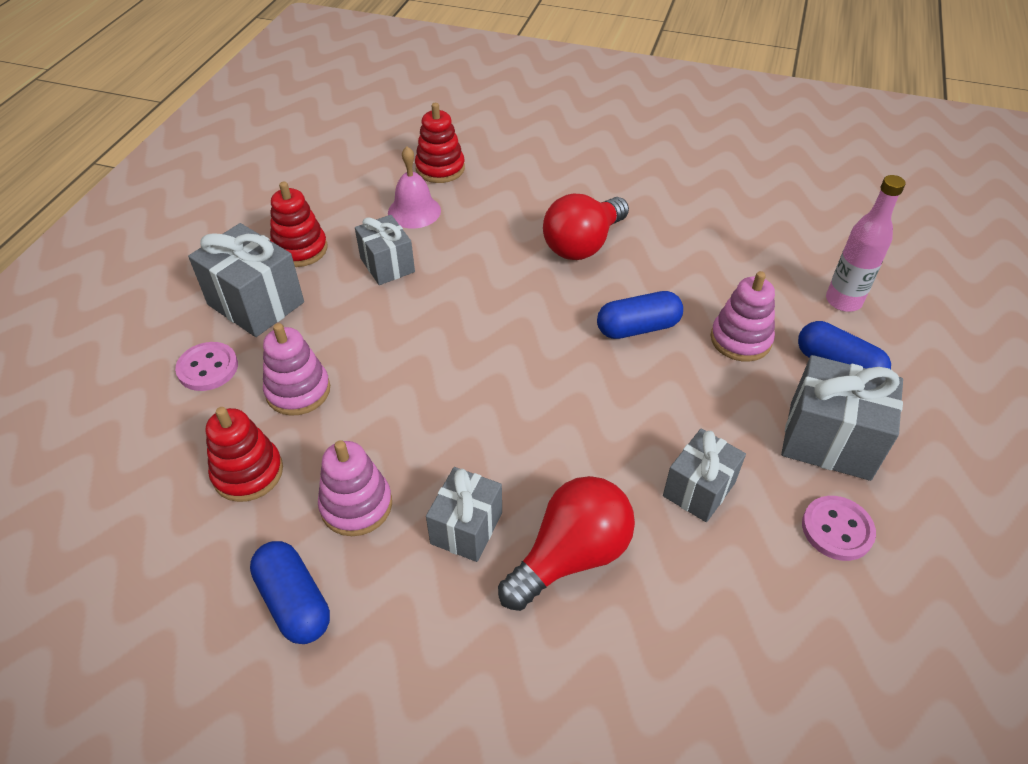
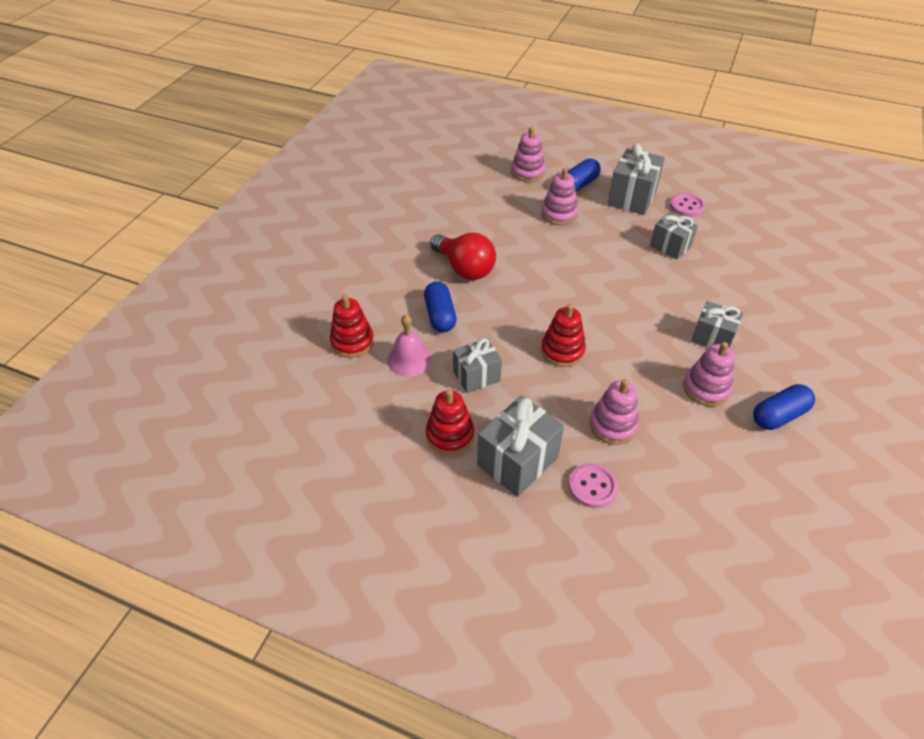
camera: 85 degrees left, 0 degrees up
(248, 473) = (690, 448): red stacking toy -> red stacking toy (562, 351)
(571, 556) = (721, 297): red light bulb -> none
(638, 328) = (548, 253): blue capsule -> blue capsule (440, 315)
(843, 301) = (527, 172): pink bottle -> pink stacking toy

